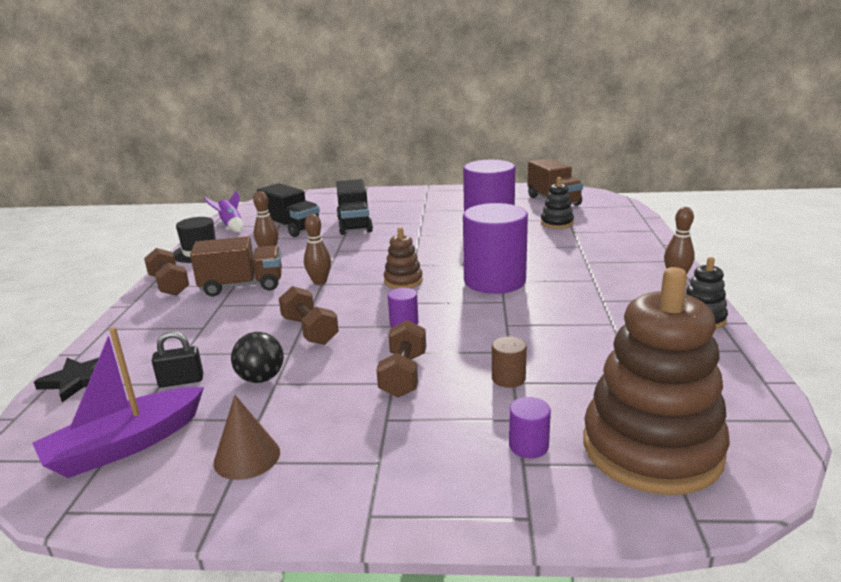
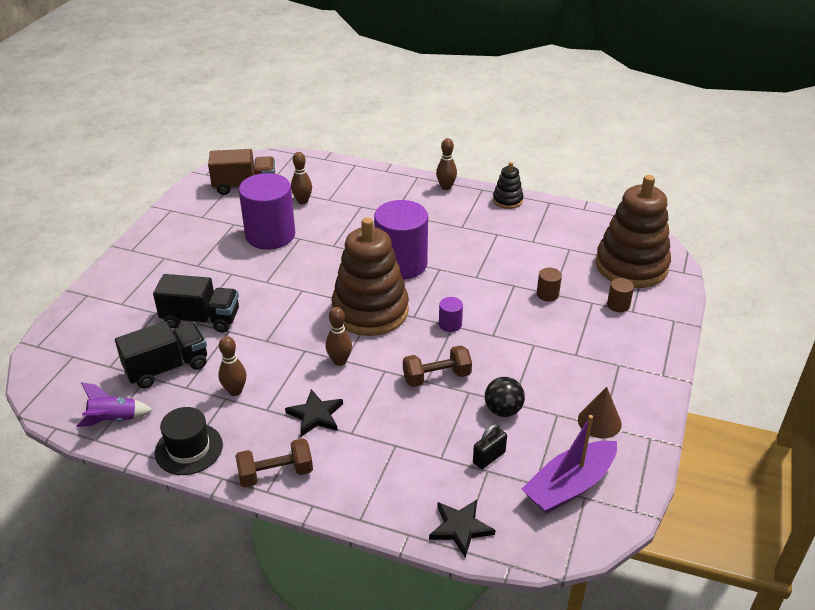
camera: 75 degrees left, 15 degrees up
(125, 445) = (569, 486): purple boat -> purple boat turned 75 degrees clockwise
(181, 381) = (489, 457): black padlock -> black padlock turned 45 degrees clockwise
(242, 286) = (315, 415): brown truck -> black star
(403, 281) = (370, 311): brown stacking toy -> brown stacking toy, size x2.17
(403, 375) = (526, 338): brown dumbbell -> none
(528, 446) = (618, 305): purple cylinder -> brown cylinder
(557, 223) = (302, 201): black stacking toy -> brown bowling pin

